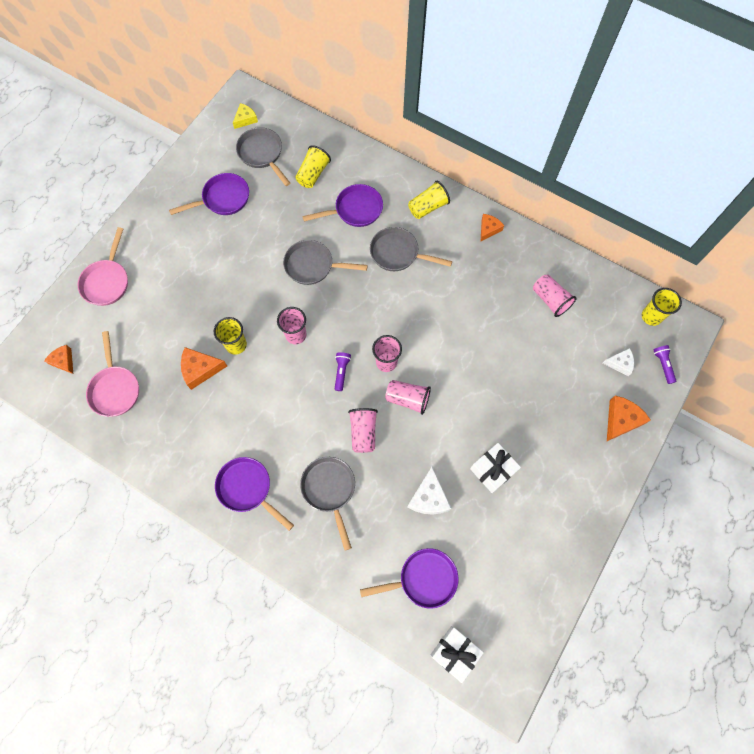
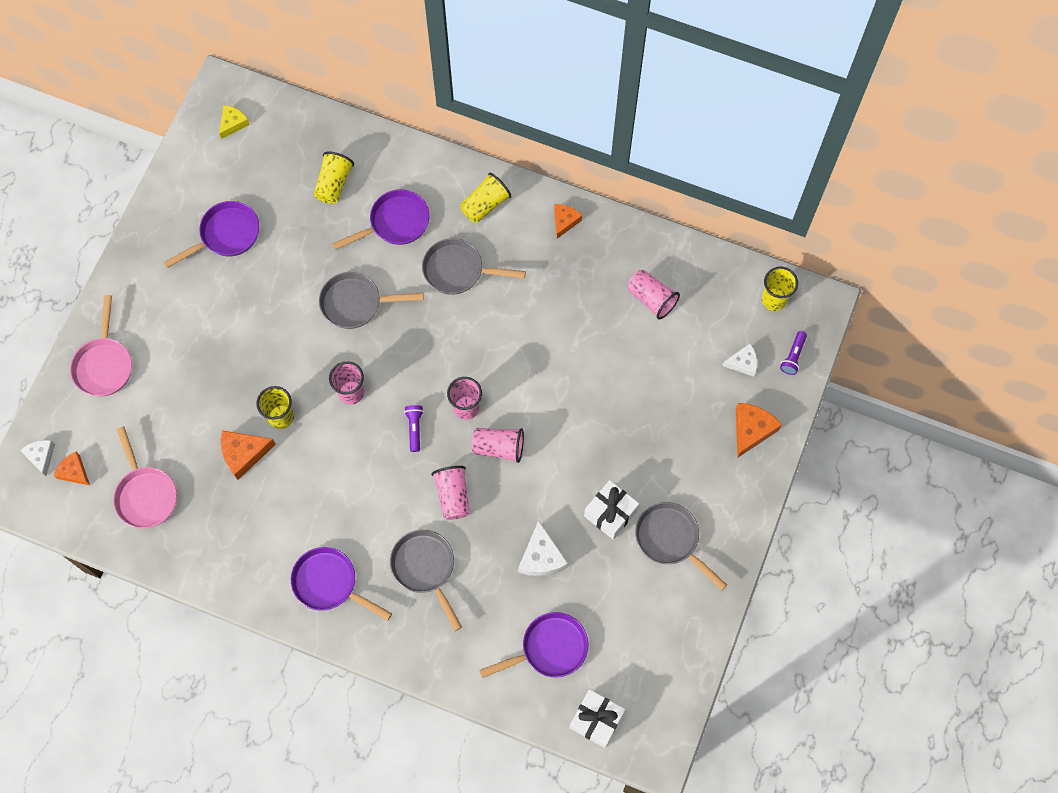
camera: 10 degrees left, 0 degrees up
(41, 344) = (41, 456): none -> white cheese
(262, 154) = (264, 168): grey pan -> grey pan (670, 539)
(663, 365) = (793, 356): purple flashlight -> purple flashlight turned 135 degrees counterclockwise

